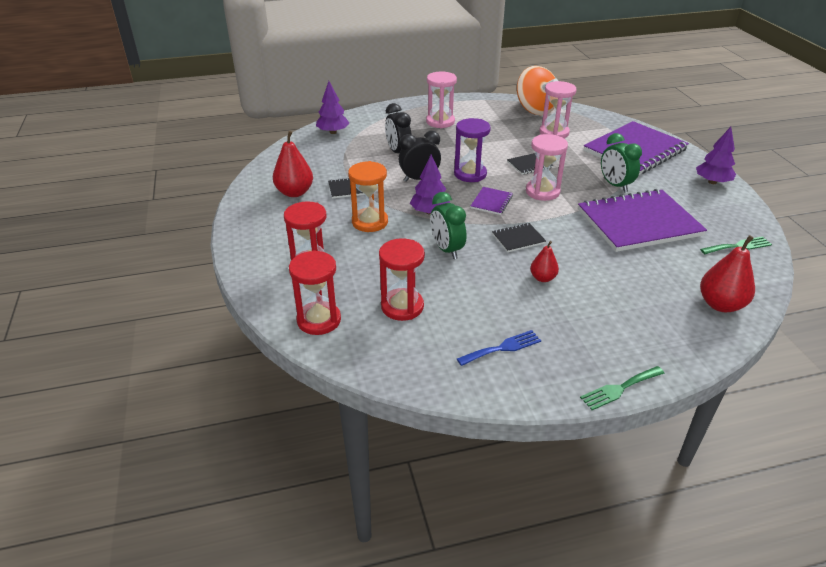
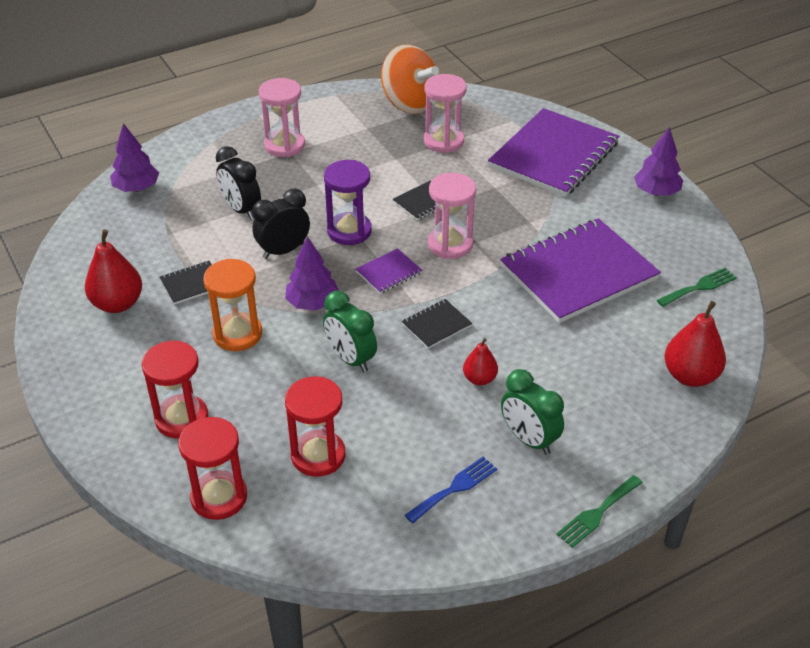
camera: 15 degrees left, 5 degrees up
(491, 202) = (389, 272): purple notebook -> purple notebook turned 45 degrees clockwise
(615, 185) = (539, 218): green clock -> green clock (529, 439)

